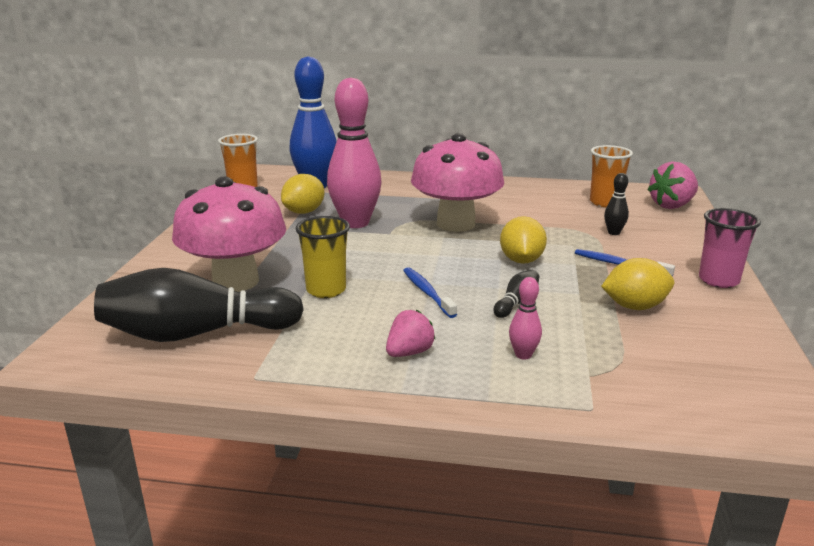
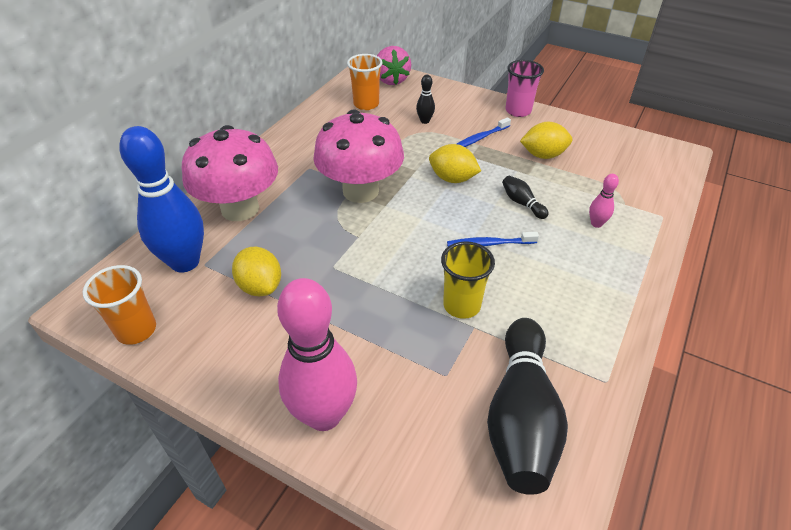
camera: 70 degrees left, 20 degrees up
(235, 281) = (416, 372): pink mushroom -> pink mushroom (240, 208)
(355, 223) = (318, 253): pink bowling pin -> pink bowling pin (324, 415)
(409, 352) = (583, 278): pink strawberry -> none
(634, 307) = (543, 155): yellow lemon -> yellow lemon turned 75 degrees clockwise

